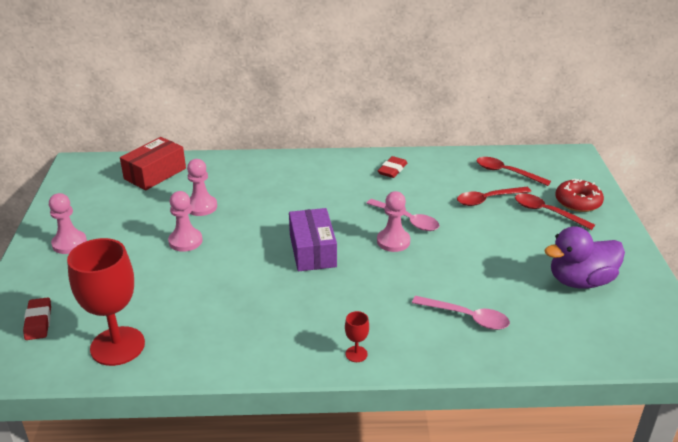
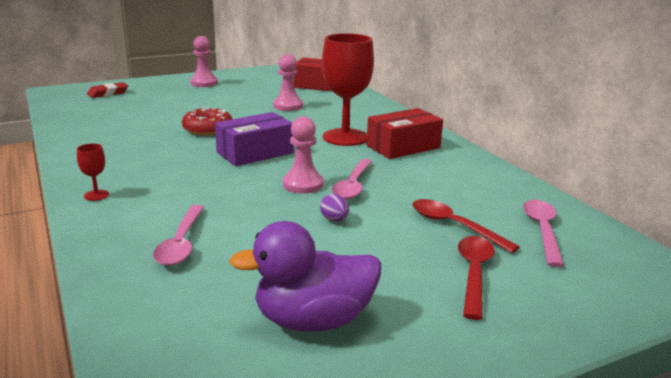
camera: 65 degrees right, 10 degrees down
(117, 346) = (86, 116): red goblet -> red goblet (345, 137)
(185, 241) = (233, 110): pink pawn -> none
(347, 178) = (403, 147): none -> red box
(392, 170) = (448, 164): red eraser -> none
(459, 242) = (334, 219): none -> purple egg
(506, 172) = (542, 230): red spoon -> pink spoon
(578, 202) = (538, 298): red donut -> red donut (208, 129)
(580, 281) = (313, 321): purple duck -> purple duck turned 60 degrees counterclockwise

